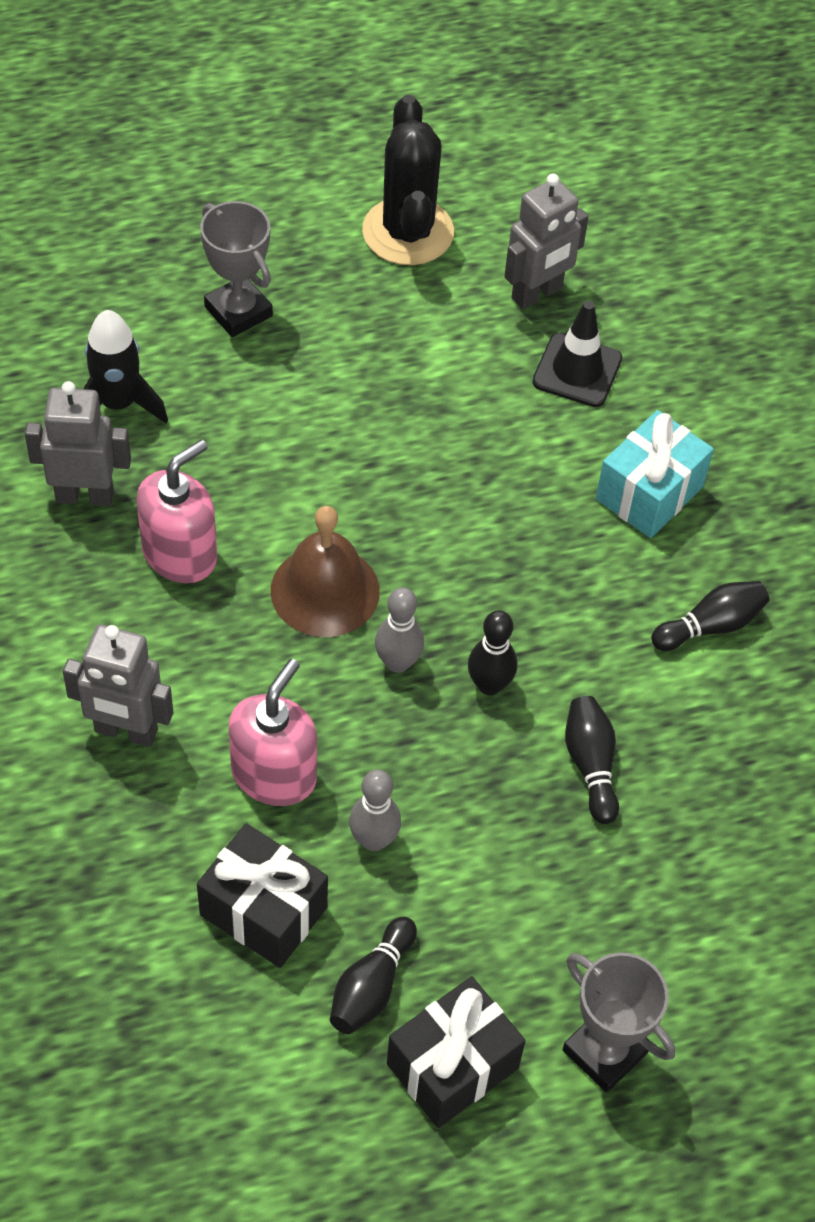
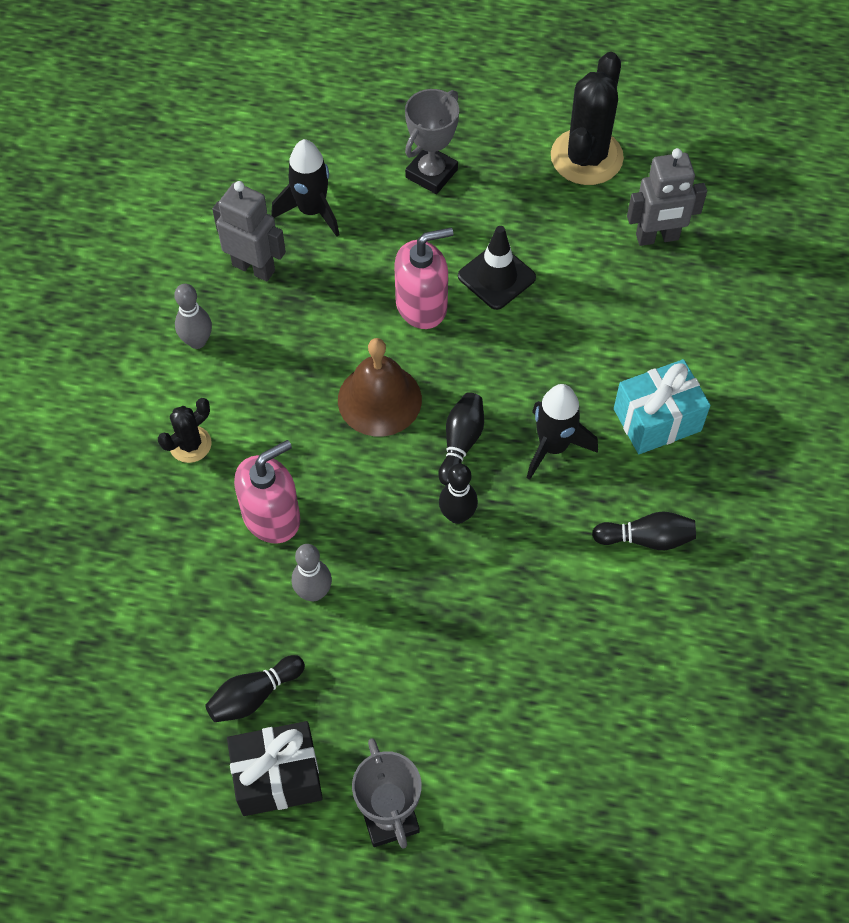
camera: 30 degrees right, 5 degrees up
(126, 731) = (190, 444): grey robot -> black cactus
(180, 554) = (295, 334): pink soap dispenser -> pink soap dispenser (422, 305)
(238, 311) = (431, 173): grey trophy -> grey trophy turned 45 degrees clockwise
(263, 911) = (211, 609): black gift -> none
(398, 662) = (401, 472): grey bowling pin -> grey bowling pin (197, 341)
(553, 566) = (553, 446): none -> black rocket
(577, 370) = (655, 306): black traffic cone -> black traffic cone (496, 277)
(591, 765) = (497, 605): black bowling pin -> black bowling pin (461, 443)

